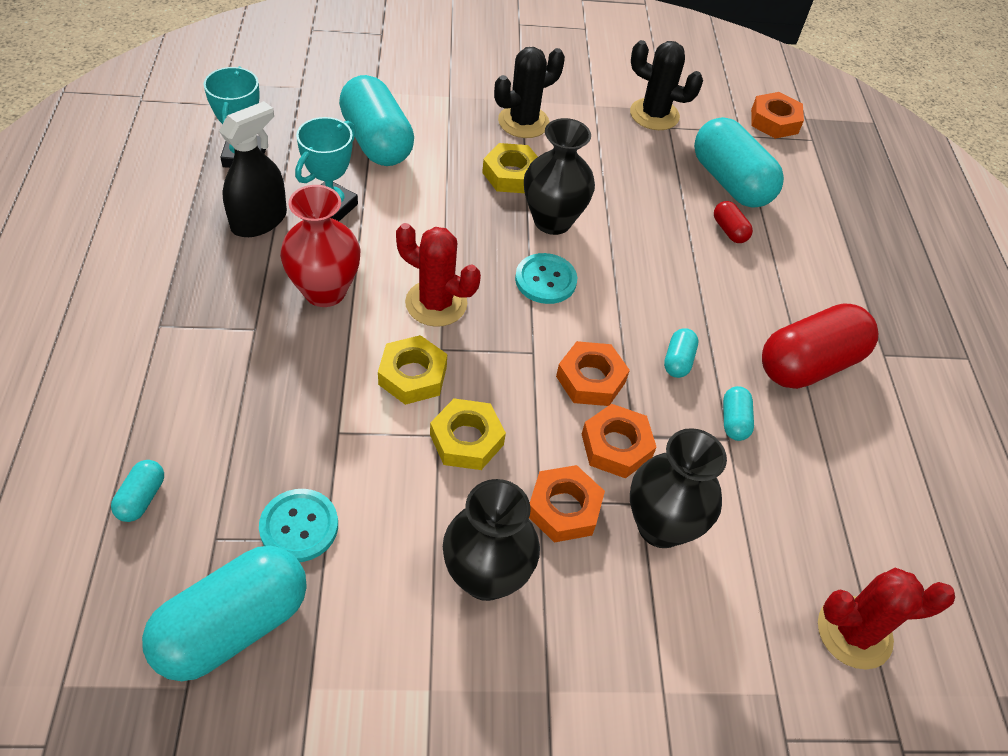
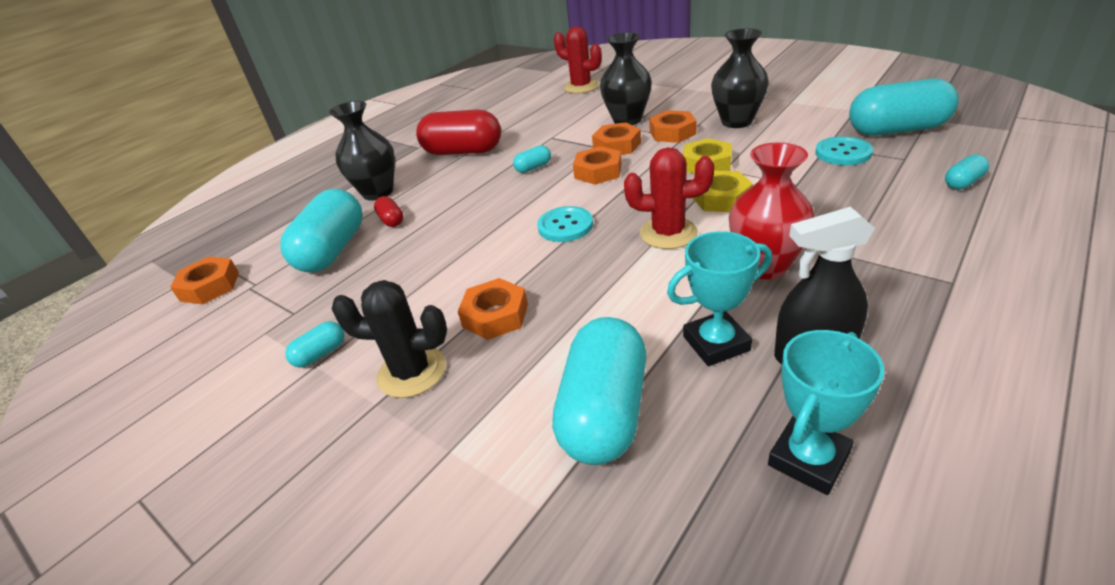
camera: 130 degrees left, 15 degrees down
(436, 303) = (668, 233): red cactus -> red cactus turned 60 degrees counterclockwise
(511, 174) = (495, 315): yellow nut -> orange nut
(552, 221) = (509, 264): black vase -> black vase (378, 192)
(654, 114) = (283, 330): black cactus -> none
(729, 230) = (391, 220): red capsule -> red capsule turned 45 degrees counterclockwise
(734, 421) = (539, 141): turquoise capsule -> turquoise capsule (320, 354)

